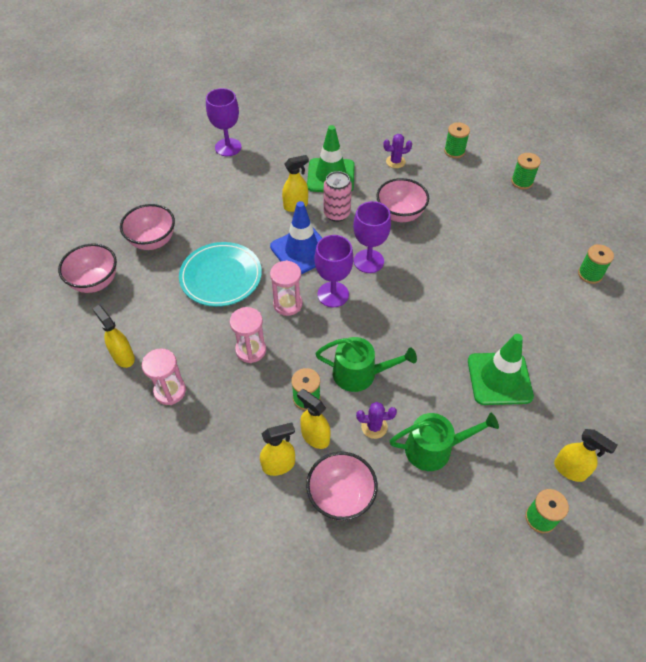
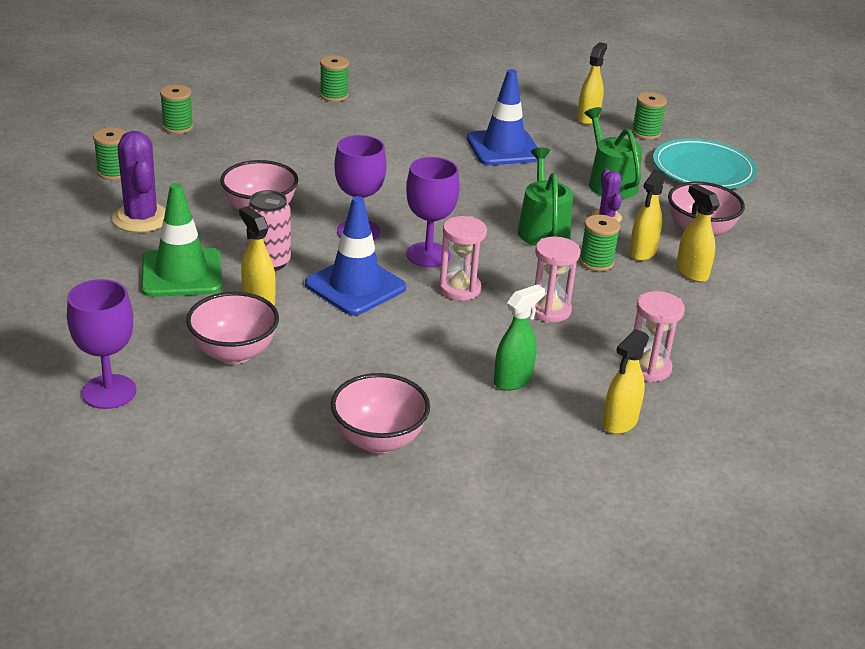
camera: 105 degrees left, 20 degrees down
(95, 282) = (494, 489): pink bowl -> pink bowl (234, 353)
(182, 311) = (513, 380): none -> green spray bottle
(221, 277) = (432, 354): turquoise plate -> turquoise plate (703, 169)
(395, 162) = (141, 218): purple cactus -> purple cactus, size x1.78
(499, 378) = (504, 148): green traffic cone -> blue traffic cone

